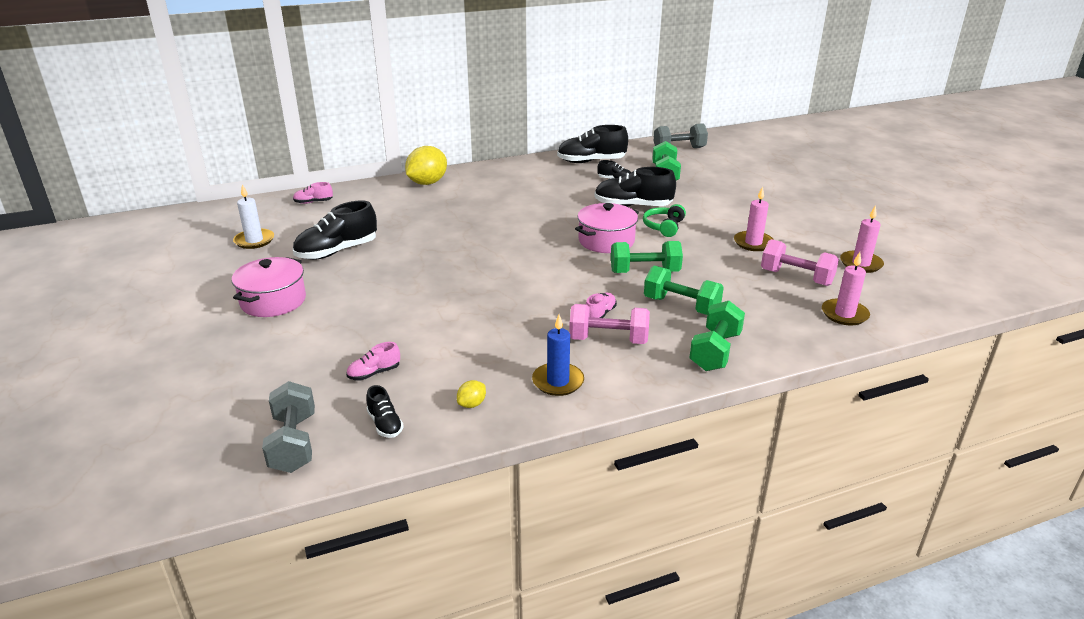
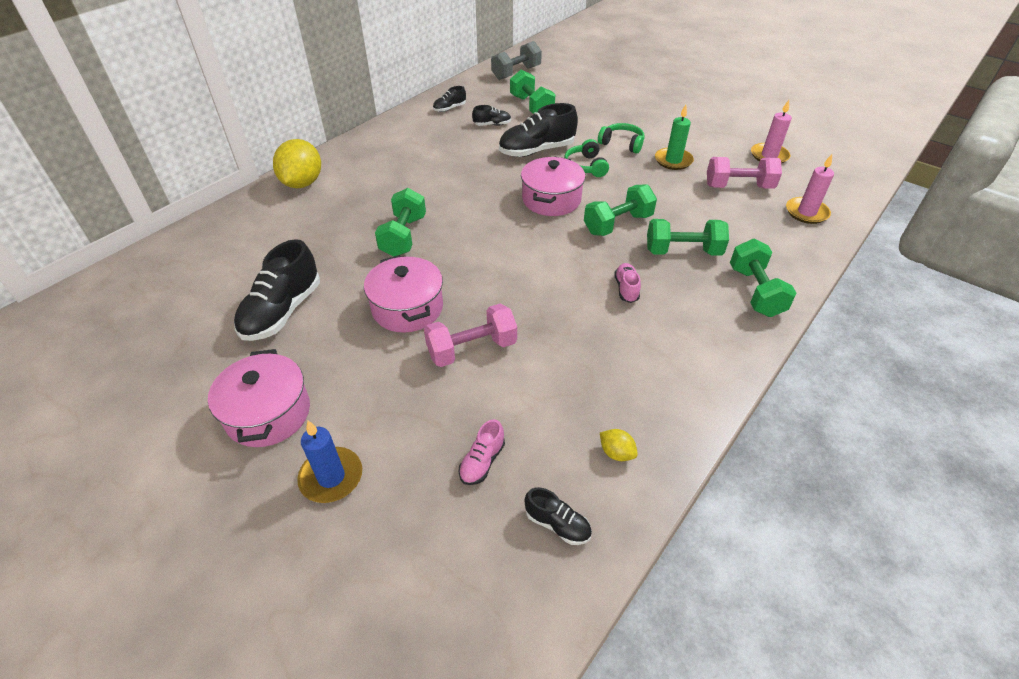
camera: 30 degrees left, 15 degrees up
(254, 240) = (159, 334): white candle -> none
(294, 443) = (486, 606): grey dumbbell -> none
(313, 202) = (186, 252): pink shoe -> none
(419, 274) = (407, 308): none -> pink pot
(463, 233) = (403, 236): none -> green dumbbell
(472, 404) = (616, 453): yellow lemon -> yellow lemon turned 60 degrees counterclockwise
(558, 381) = (665, 386): blue candle -> blue candle (331, 477)
(591, 161) = (449, 108): black shoe -> black shoe, size x0.50
(608, 340) = (661, 316): pink dumbbell -> pink dumbbell (472, 349)
(717, 219) = (622, 144): none -> green headphones
(753, 243) = (673, 161): pink candle -> green candle

